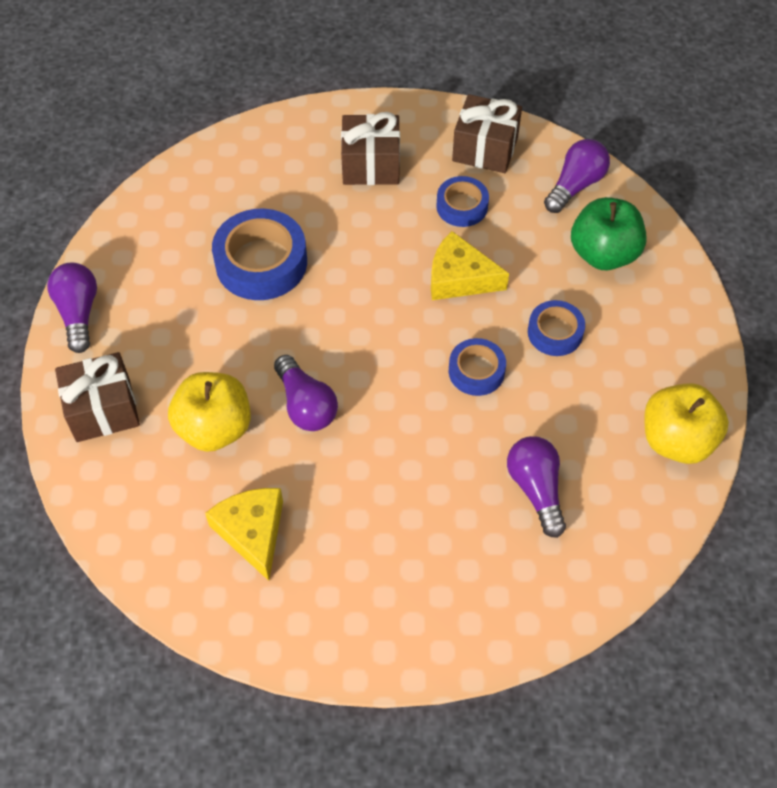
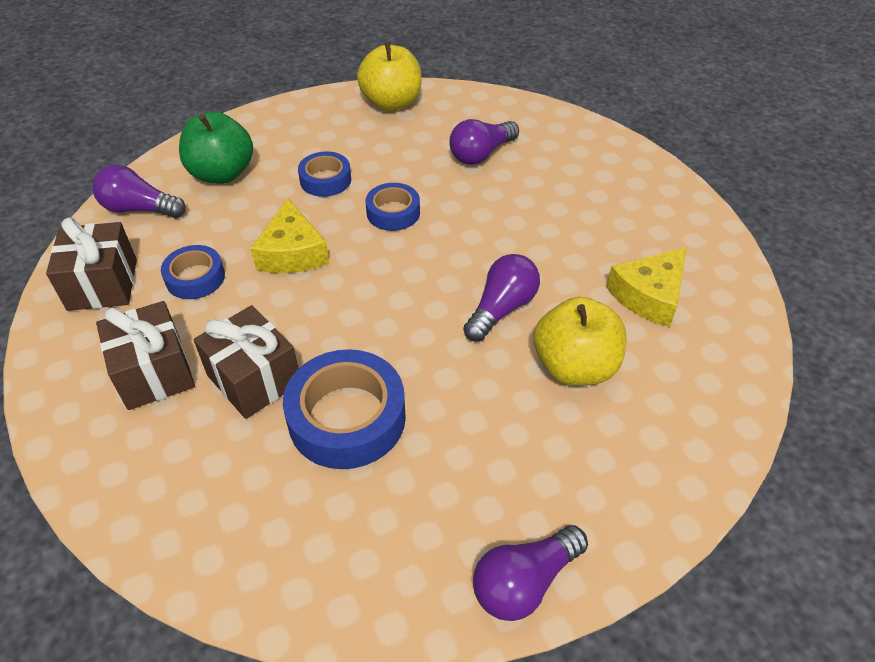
camera: 115 degrees left, 10 degrees down
(103, 410) = (627, 476): brown gift -> brown gift (254, 379)

